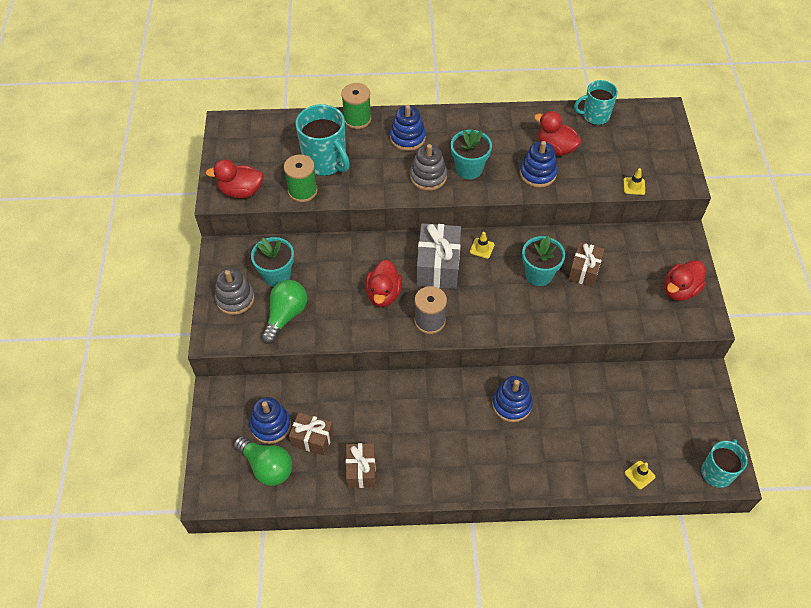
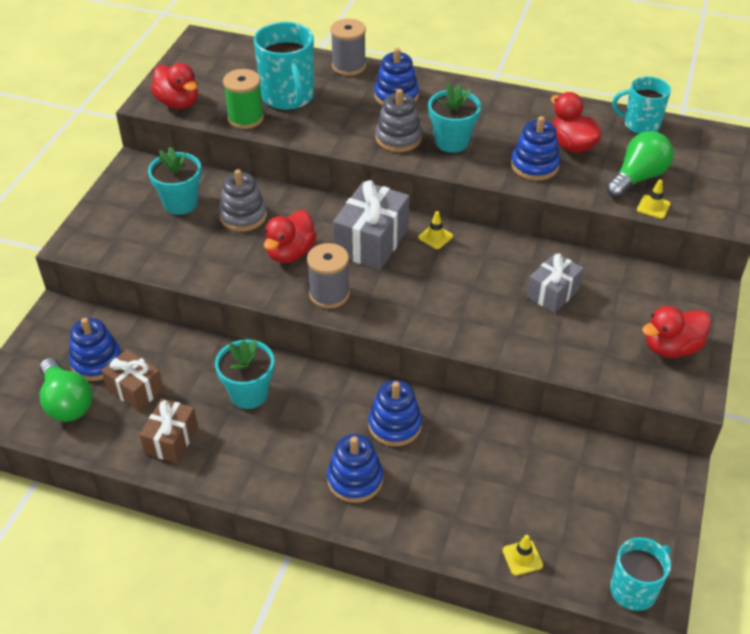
camera: 20 degrees right, 10 degrees down
(235, 299) = (121, 213): grey stacking toy -> grey stacking toy (243, 216)
(241, 191) = (178, 103): red duck -> red duck turned 150 degrees counterclockwise
(285, 316) = (166, 244): green light bulb -> green light bulb (637, 178)
(357, 119) = (348, 66): green spool -> grey spool
(504, 456) = (355, 479): none -> blue stacking toy
(539, 274) = (492, 282): turquoise flower pot -> turquoise flower pot (249, 394)
(584, 271) = (553, 293): brown gift -> grey gift

